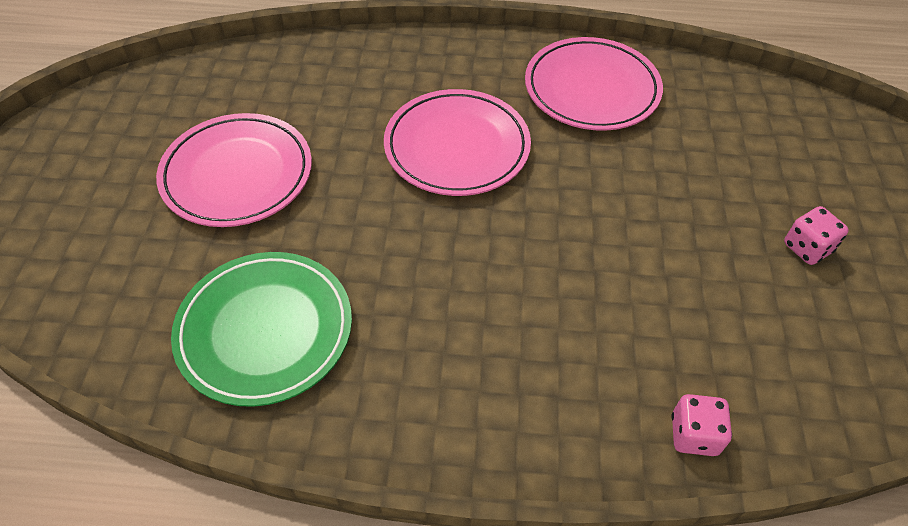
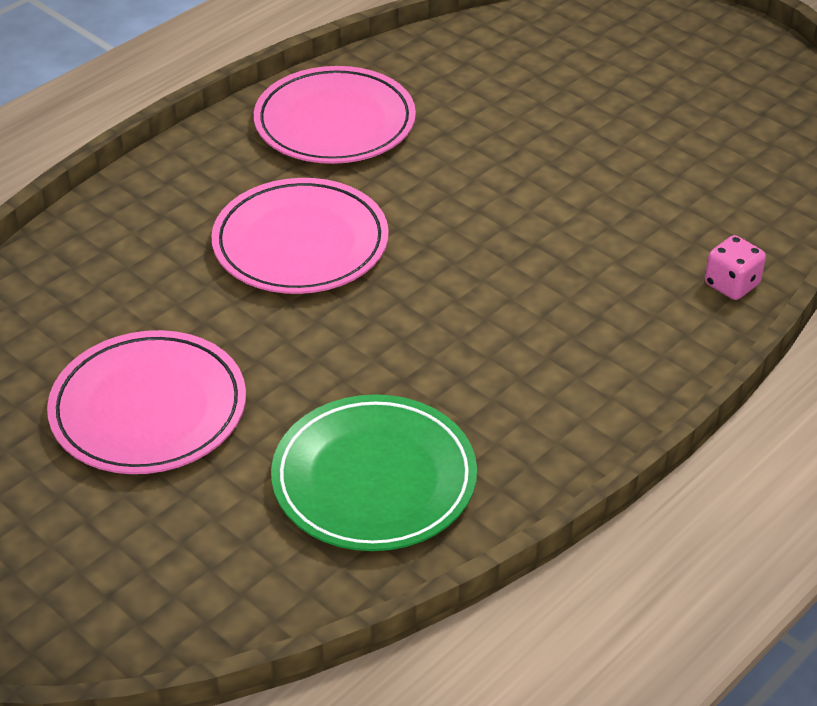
camera: 50 degrees left, 10 degrees down
(807, 248) = (637, 122): pink dice -> none

